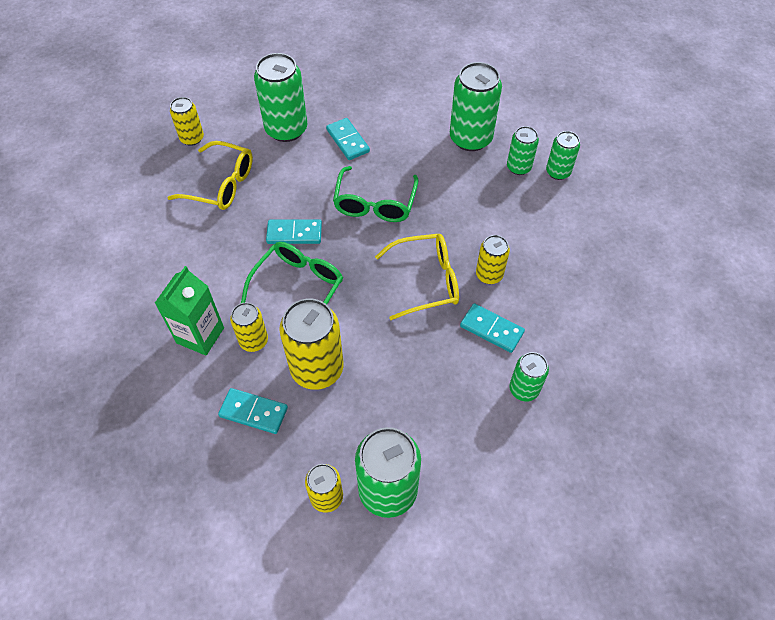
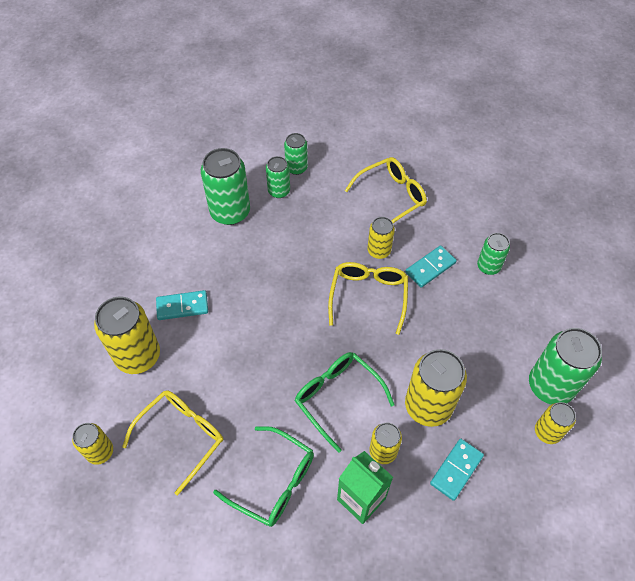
camera: 70 degrees left, 0 degrees up
(286, 129) = (138, 356): green can -> yellow can
(294, 233) = (275, 384): turquoise domino -> none
(375, 203) = (269, 307): green glasses -> green glasses (273, 481)
(569, 266) = (391, 197): none -> yellow glasses

